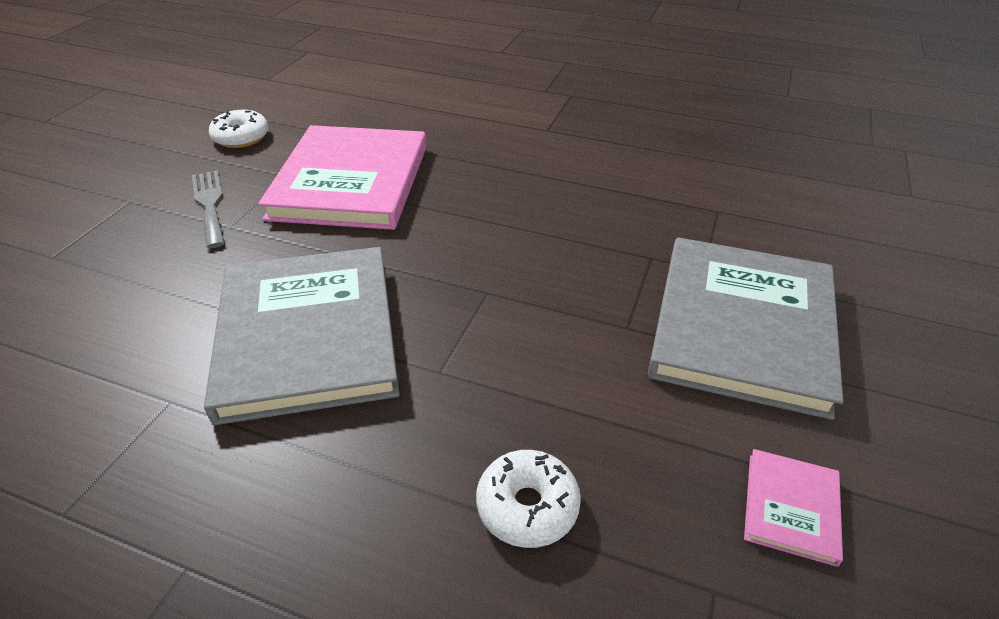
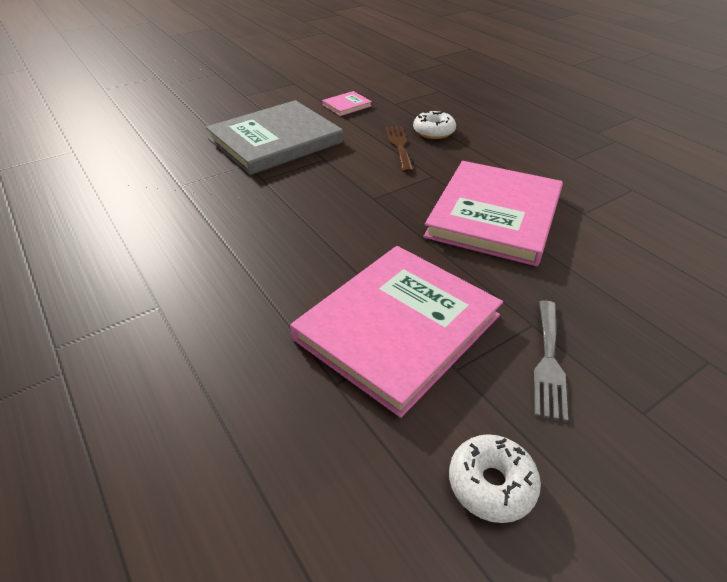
camera: 145 degrees left, 0 degrees up
(308, 335) = (494, 215): grey book -> pink book
(551, 419) = (399, 146): none -> brown fork

